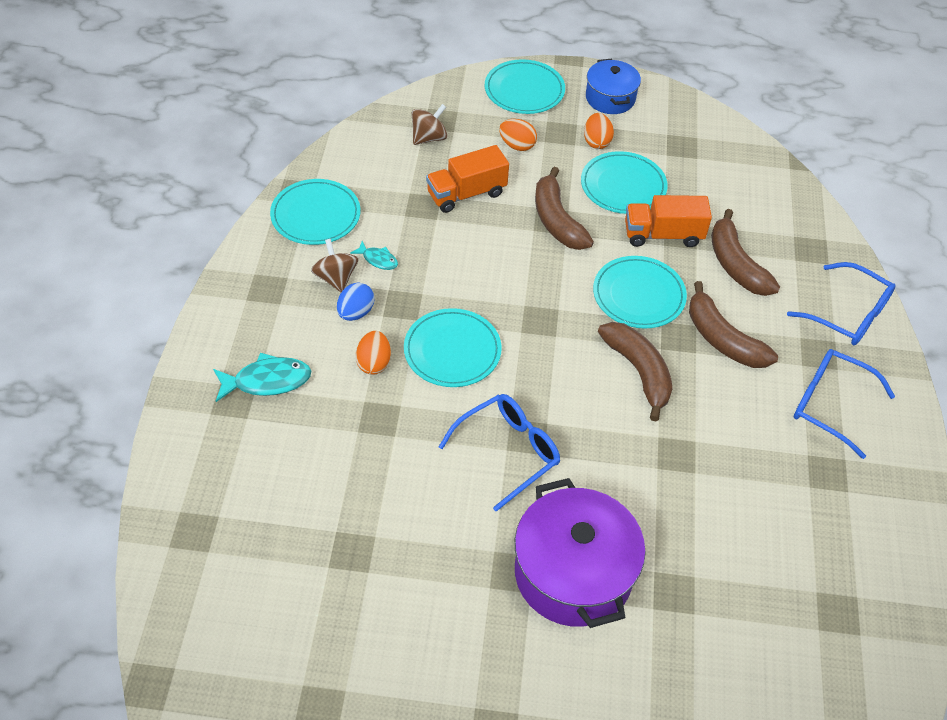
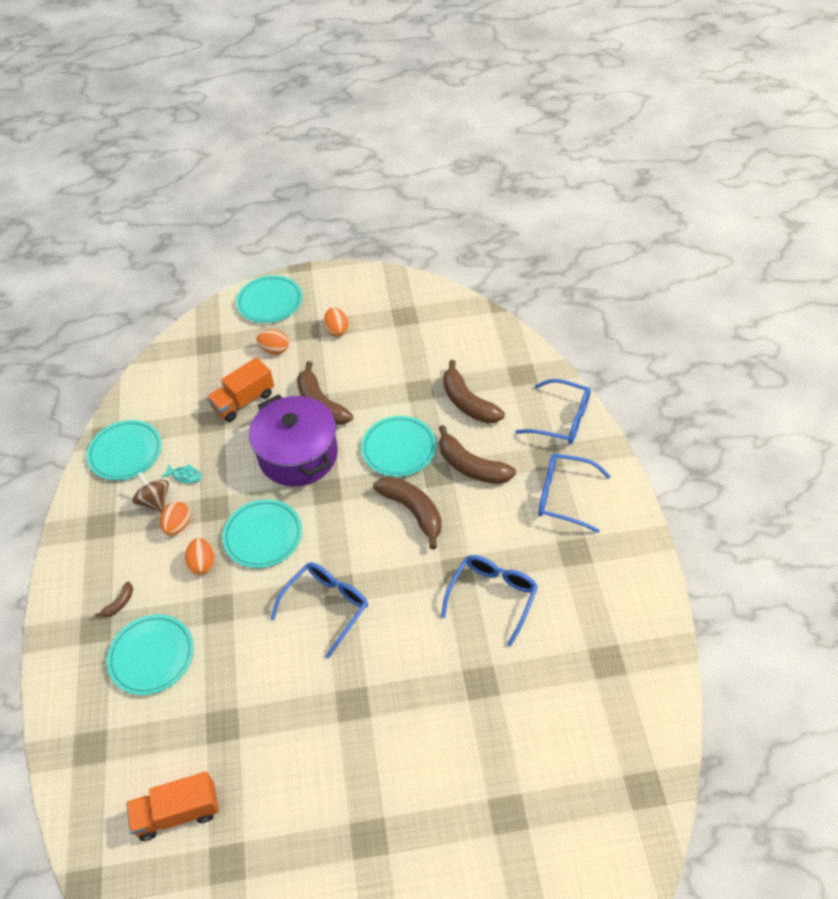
camera: 10 degrees left, 0 degrees up
(267, 381) = (119, 603): turquoise fish -> brown banana
(356, 312) = (178, 525): blue egg -> orange egg
(429, 138) = (202, 362): brown spinning top -> none
(573, 573) = (400, 690): purple pot -> purple pot (298, 455)
(610, 98) = (339, 291): blue pot -> none
(623, 186) = (366, 361): turquoise plate -> turquoise plate (151, 656)
(663, 235) = (406, 393): orange truck -> orange truck (178, 812)
(713, 497) = (493, 596): none -> blue glasses

